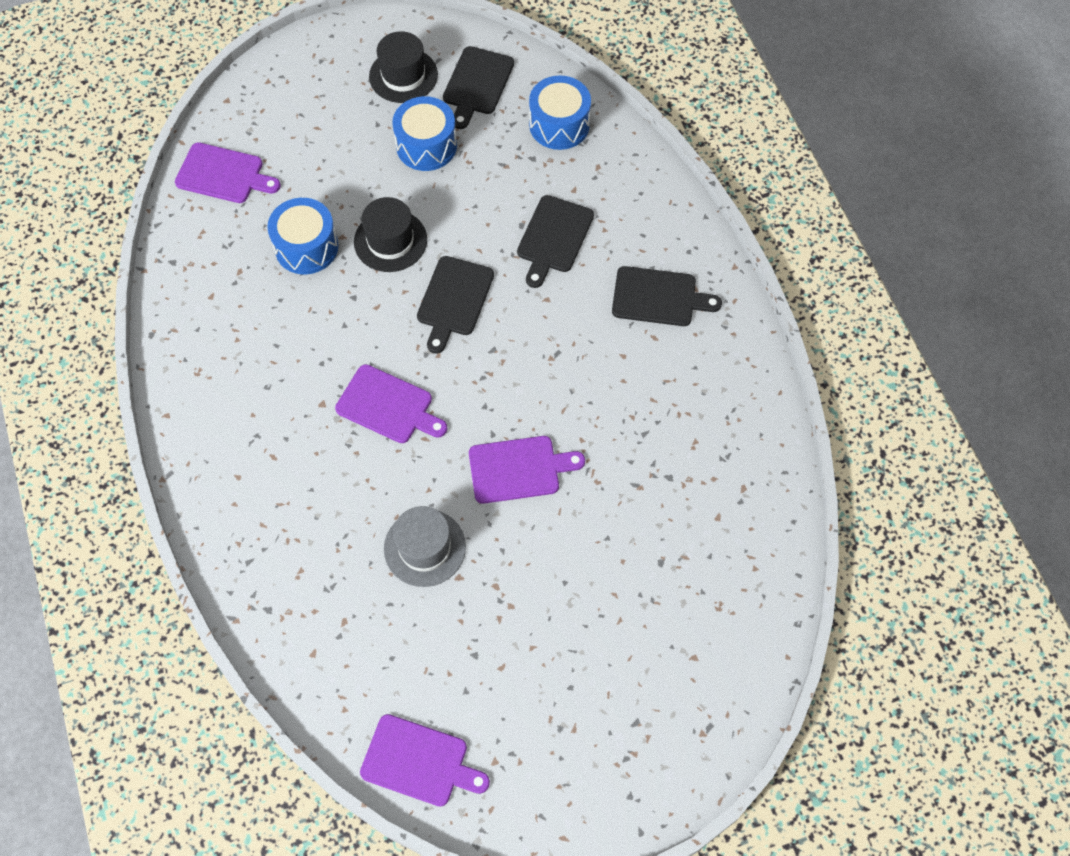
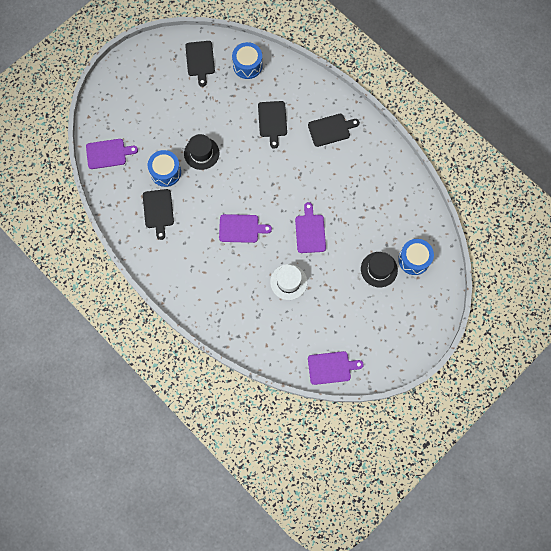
camera: 25 degrees left, 10 degrees up
(403, 75) = (164, 70): black hat -> black hat (379, 269)
(424, 548) = (288, 282): grey hat -> white hat
(426, 146) = (193, 101): blue drum -> blue drum (414, 259)
(454, 300) = (244, 168): black cutting board -> black cutting board (158, 211)
(519, 469) = (310, 231): purple cutting board -> purple cutting board turned 60 degrees counterclockwise

